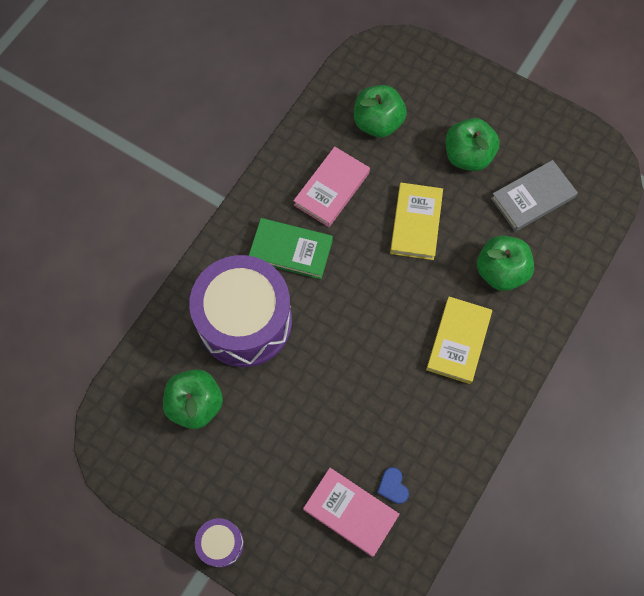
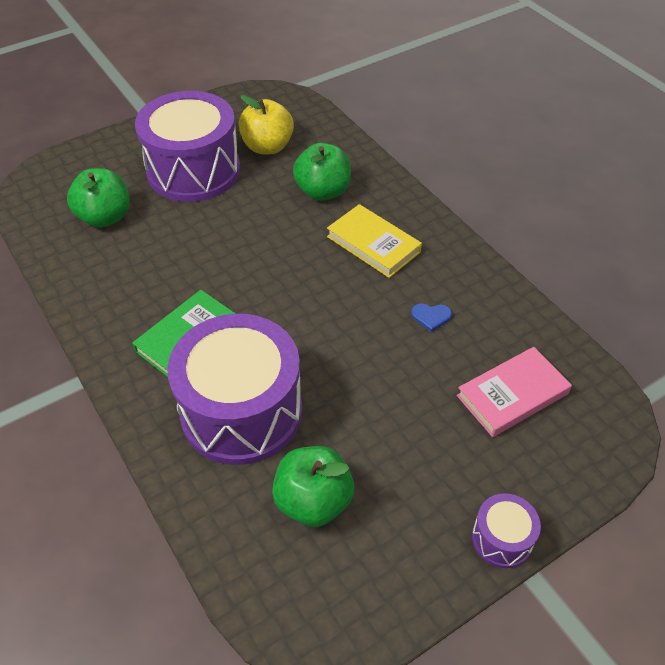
camera: 65 degrees left, 20 degrees down
(331, 189) = (145, 278): pink book -> none
(393, 486) = (498, 348): blue heart -> blue heart (431, 317)
(416, 223) = (232, 229): yellow book -> none
(467, 156) = (193, 170): green apple -> purple drum
(532, 198) = (267, 147): grey book -> yellow apple

